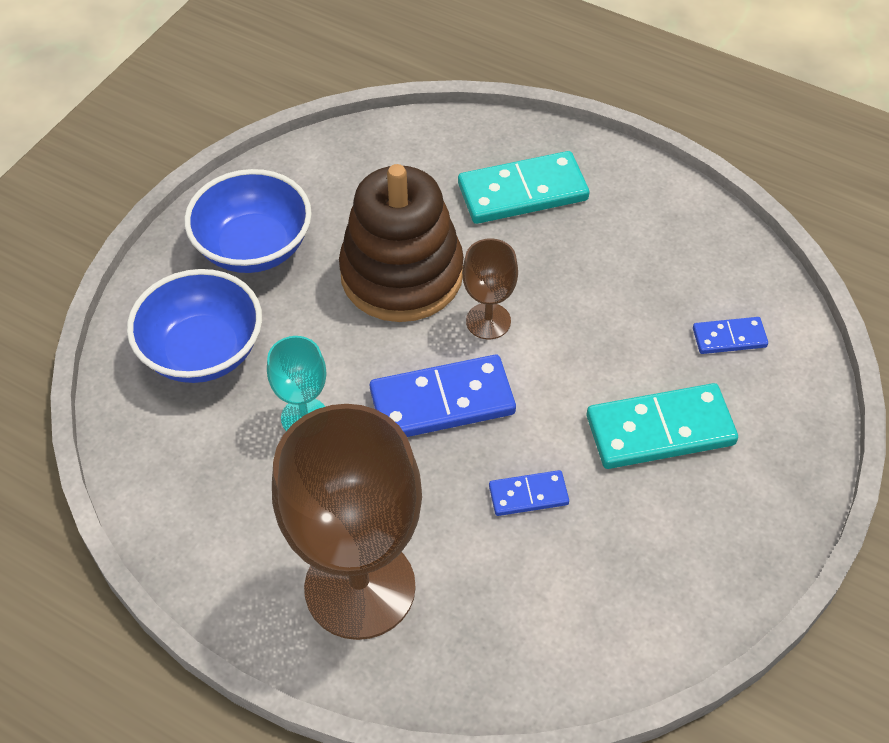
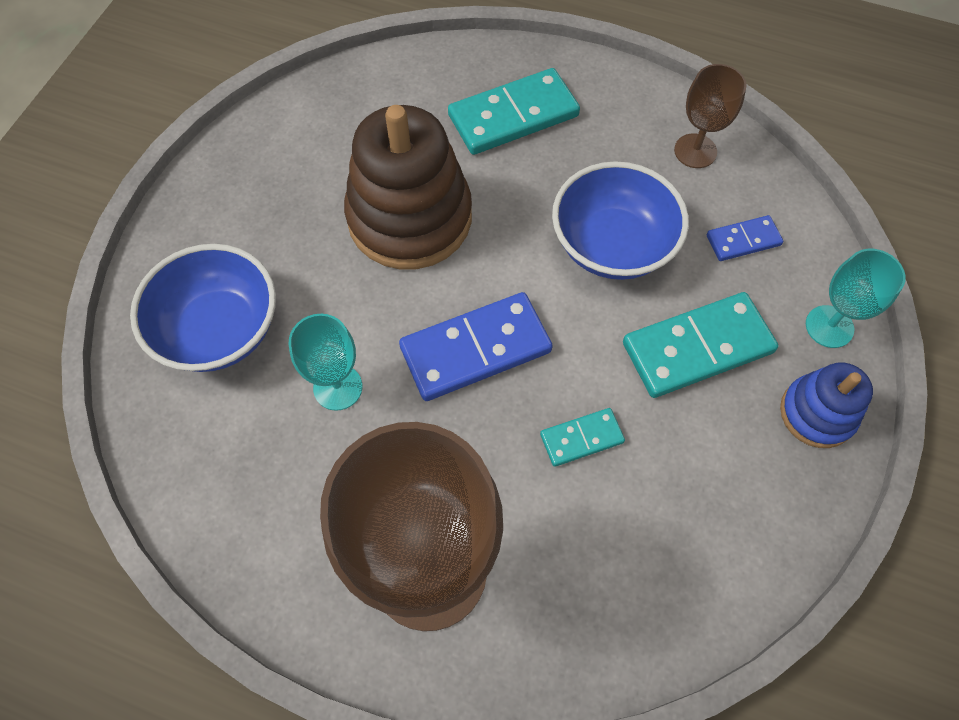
camera: 10 degrees left, 10 degrees up
(254, 247) = (254, 209): blue bowl -> blue bowl (612, 245)
(488, 321) = (505, 256): brown goblet -> brown goblet (695, 151)
(528, 495) = (581, 438): blue domino -> turquoise domino
(766, 506) = (817, 413): none -> blue stacking toy
(798, 429) = (829, 326): none -> turquoise goblet

